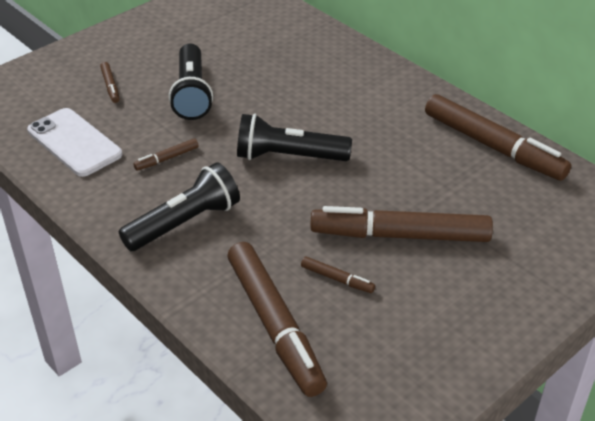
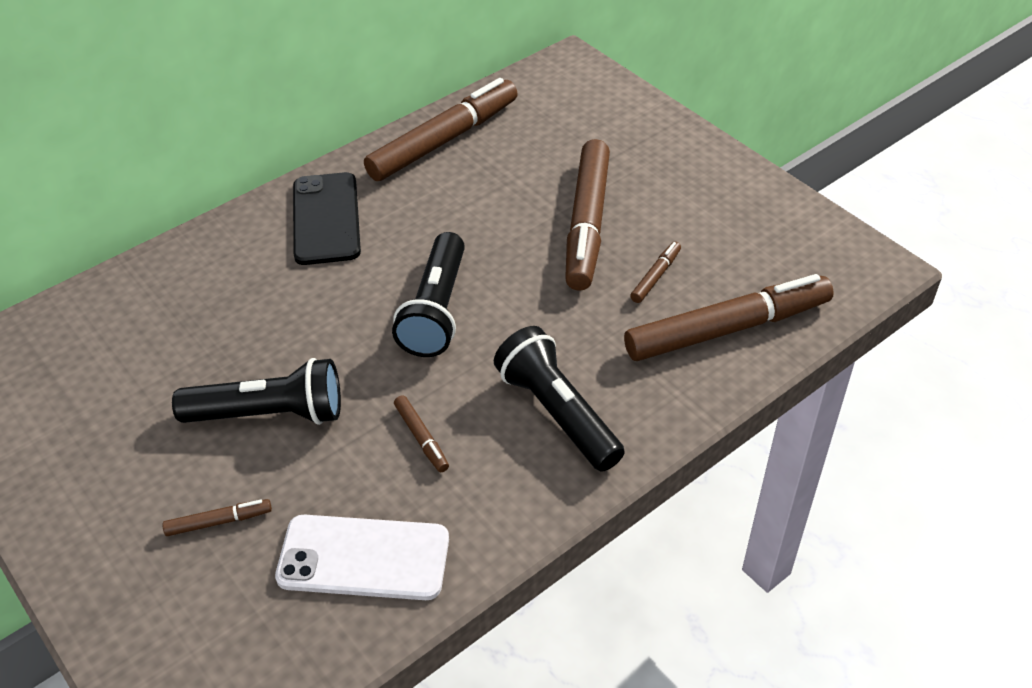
camera: 85 degrees left, 5 degrees up
(74, 142) = (363, 558): white phone -> white phone turned 45 degrees clockwise
(382, 96) = (326, 219): none -> black phone

